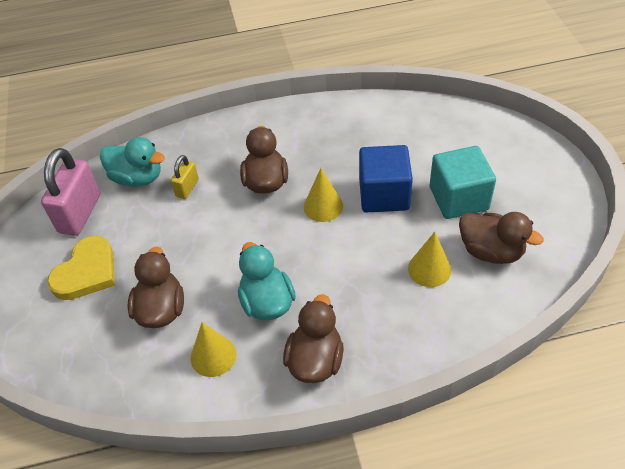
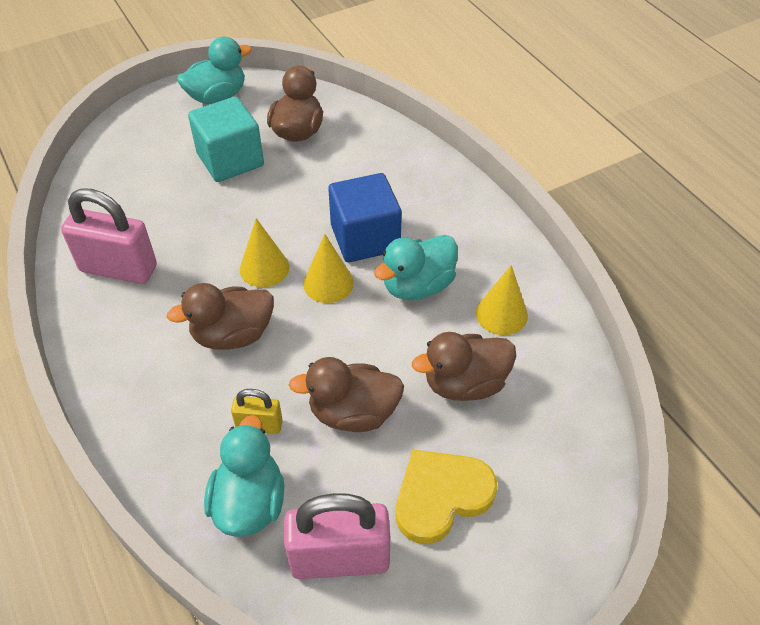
camera: 110 degrees left, 0 degrees up
(87, 272) = (441, 496): yellow heart -> yellow heart turned 45 degrees counterclockwise
(315, 360) = (470, 232): brown duck -> brown duck (353, 413)
(351, 128) = (118, 268): none -> pink padlock
(384, 195) = (235, 218): blue cube -> blue cube (365, 238)
(429, 269) = (332, 169): yellow cone -> yellow cone (328, 283)
(554, 197) = (217, 97): none -> turquoise duck

